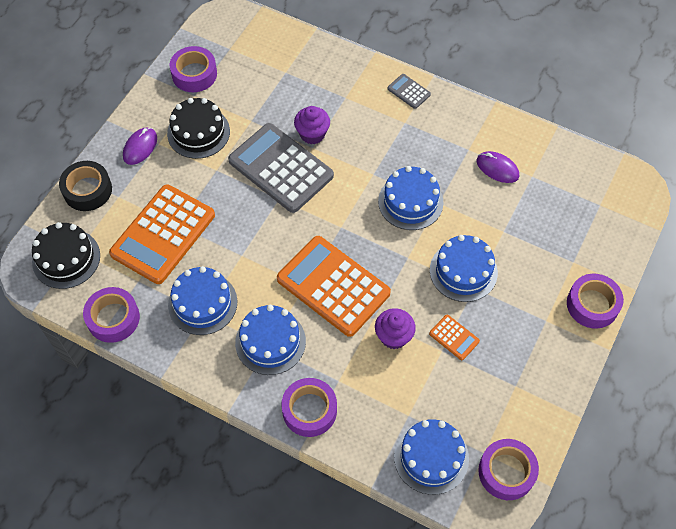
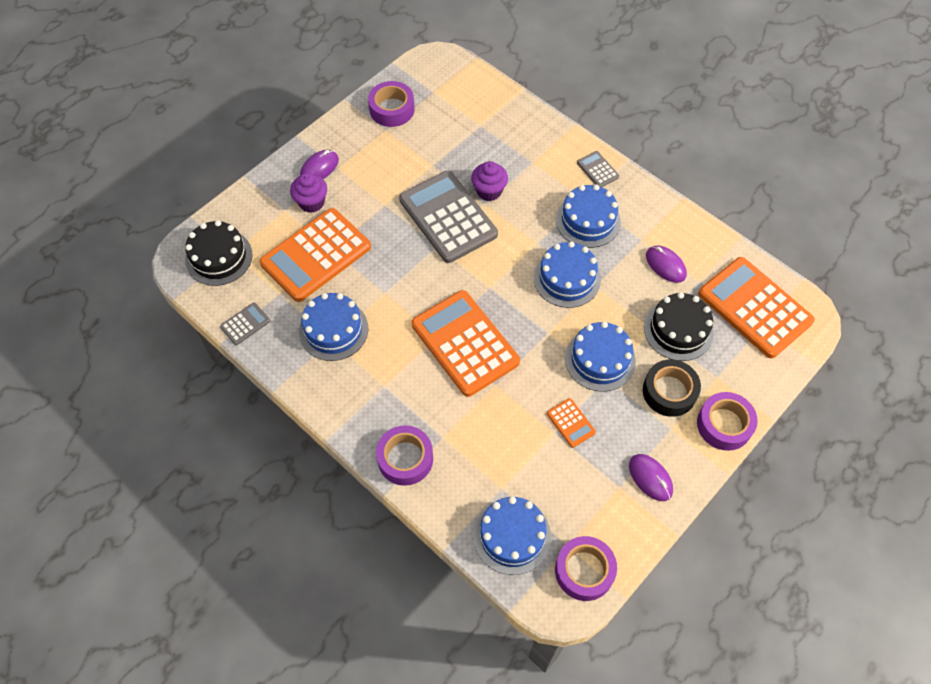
camera: 15 degrees right, 0 degrees up
(87, 190) = (258, 197): black tape -> black tape (669, 392)
(113, 318) = (245, 324): purple tape -> grey calculator
(198, 132) = (379, 165): black cake -> black cake (678, 330)
(270, 342) = (387, 382): blue cake -> blue cake (588, 220)
(393, 336) = (510, 407): purple cupcake -> purple cupcake (311, 202)
(541, 370) = (650, 478): none -> purple mouse
(588, 190) = (754, 307): none -> orange calculator

